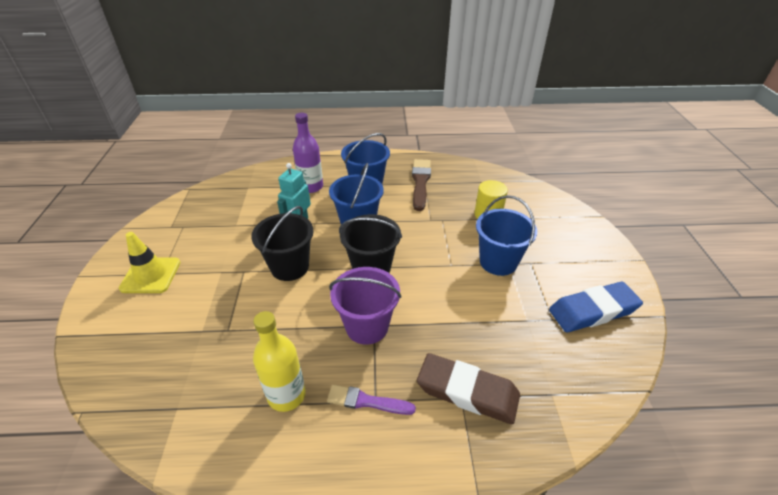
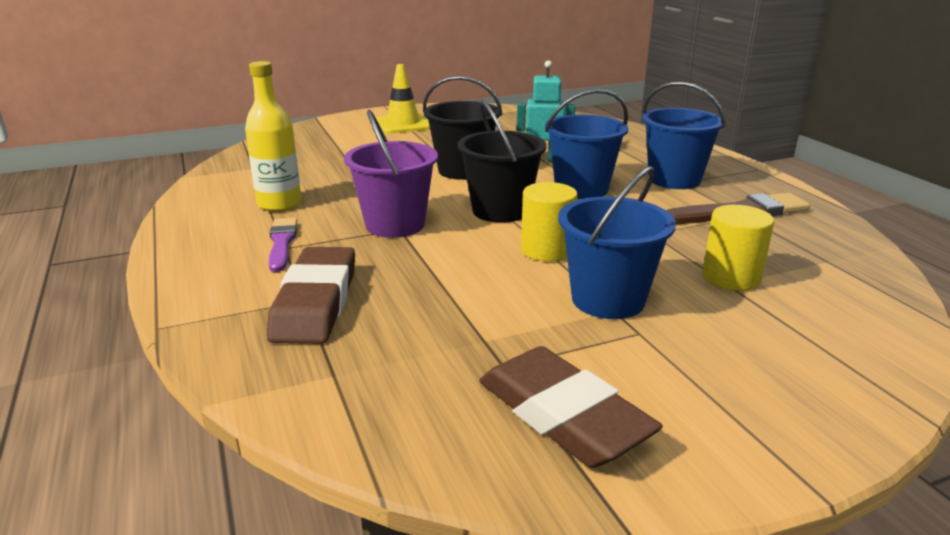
camera: 70 degrees right, 15 degrees down
(311, 187) = (623, 152): purple bottle -> none
(435, 265) = (546, 250): none -> yellow cylinder
(593, 311) = (563, 415): blue eraser -> brown eraser

